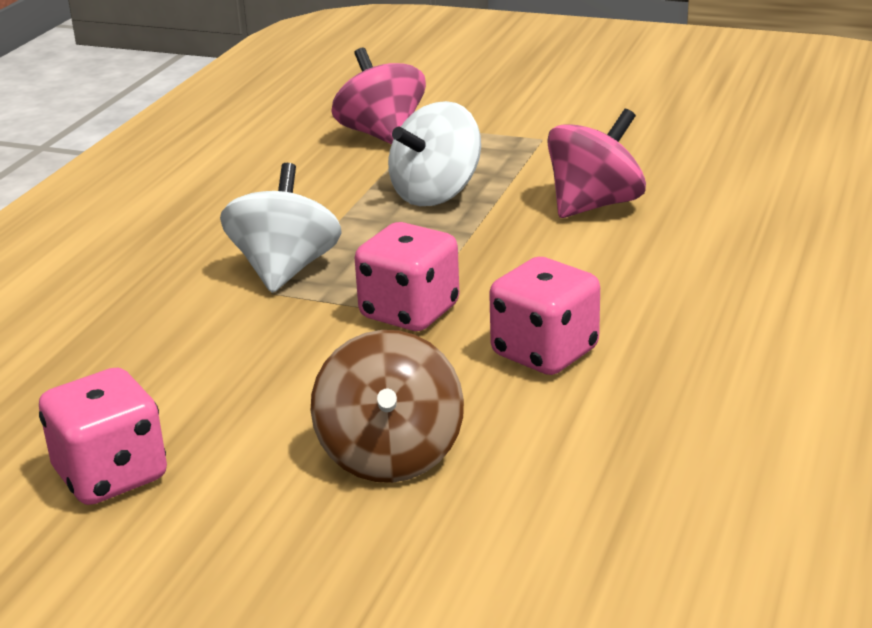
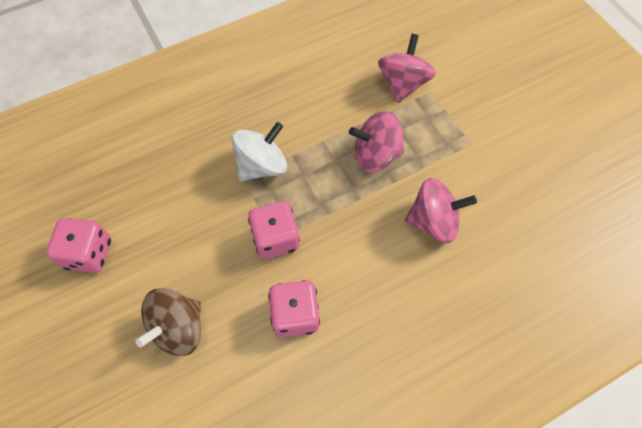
camera: 40 degrees right, 35 degrees up
(436, 194) = (375, 155): white spinning top -> pink spinning top

